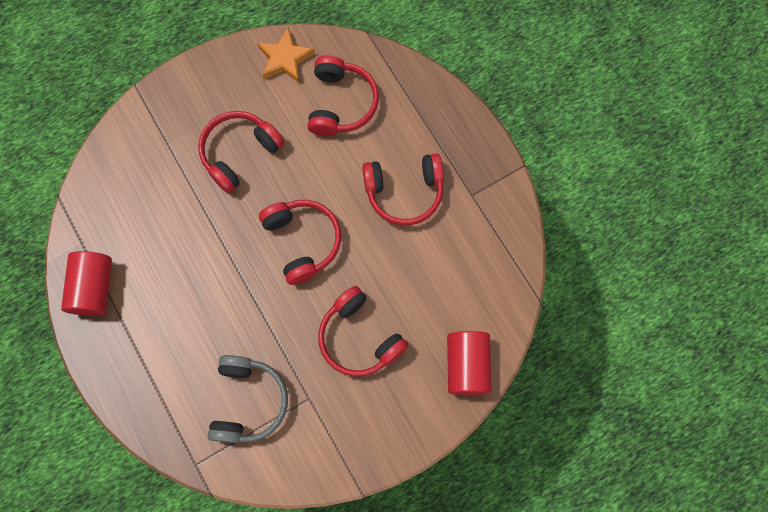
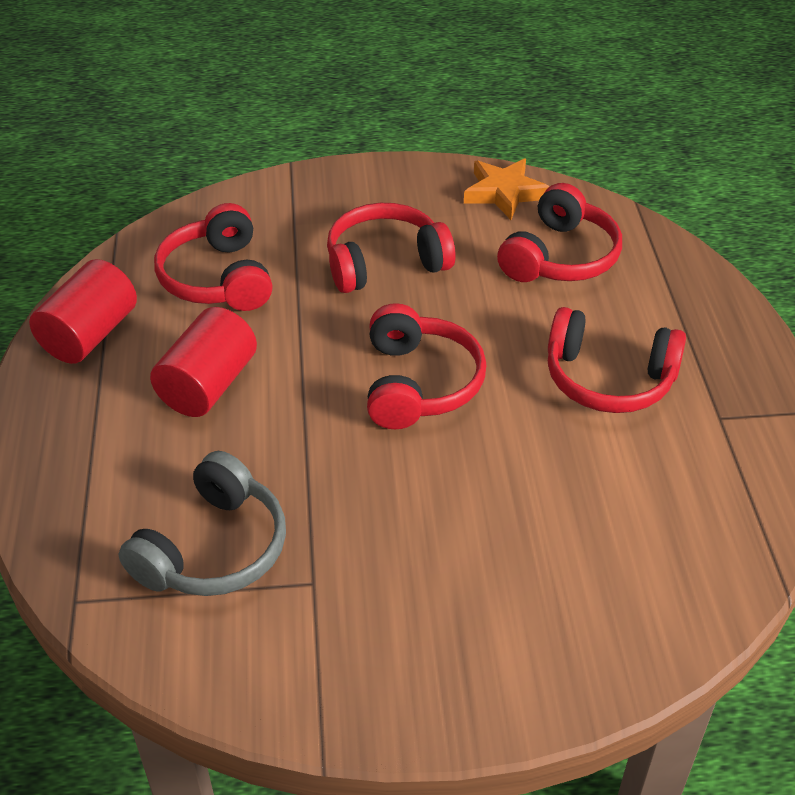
camera: 25 degrees right, 30 degrees down
(359, 338) = (442, 532): red headphones -> red headphones (218, 278)
(467, 365) = (613, 642): red cylinder -> red cylinder (208, 385)

